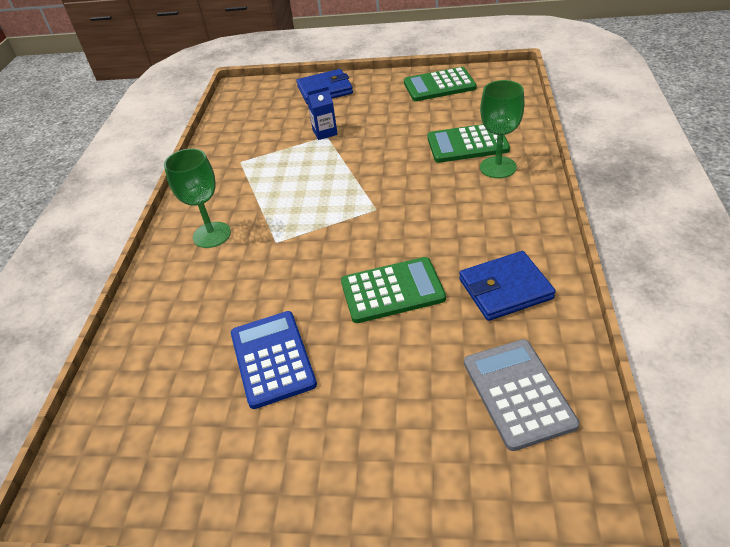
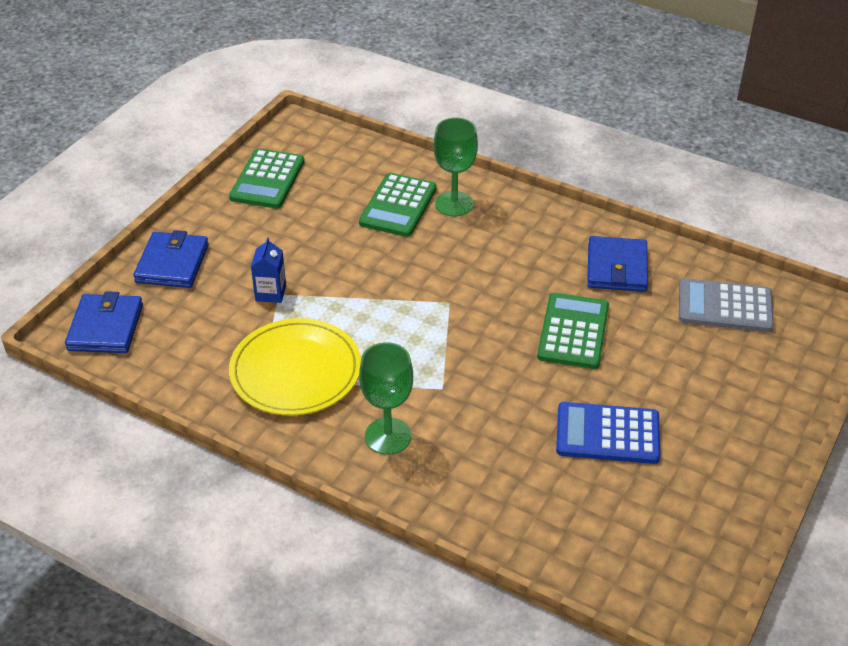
camera: 70 degrees left, 0 degrees up
(253, 94) = (106, 327): none -> blue wallet
(255, 171) = (295, 371): none -> yellow plate

